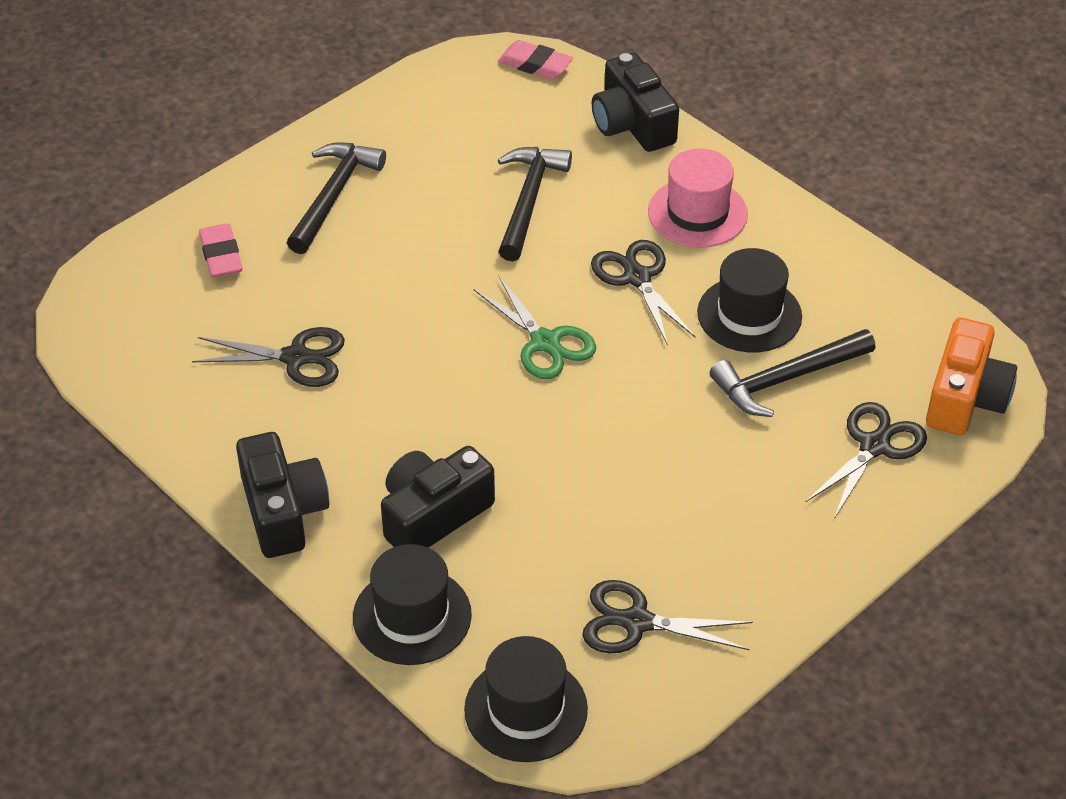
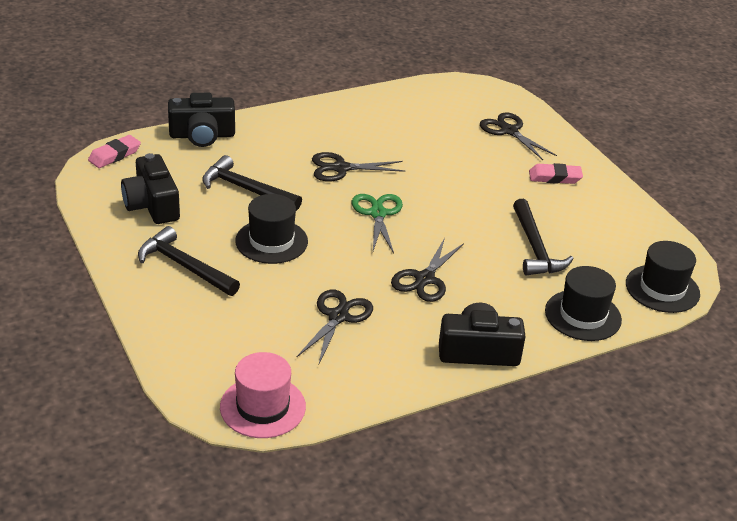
camera: 75 degrees left, 10 degrees down
(221, 255) = (212, 331): pink eraser -> pink eraser (555, 177)
(433, 515) = (504, 289): black camera -> black camera (152, 205)
(545, 342) = (378, 213): green scissors -> green scissors turned 75 degrees counterclockwise
(636, 622) = (609, 236): black scissors -> black scissors (424, 279)
(697, 213) = (298, 134): pink hat -> pink hat (262, 407)
(749, 315) = (392, 140): black hat -> black hat (271, 241)
(786, 379) = (448, 143): black hammer -> black hammer (535, 248)
(965, 398) = (486, 97): orange camera -> none

